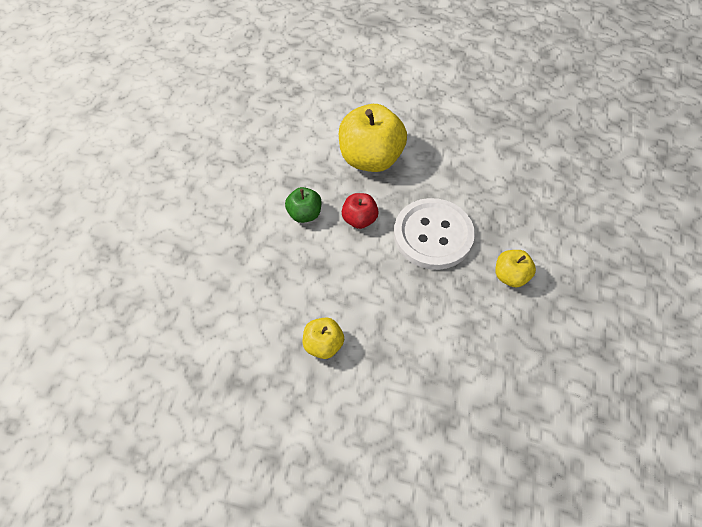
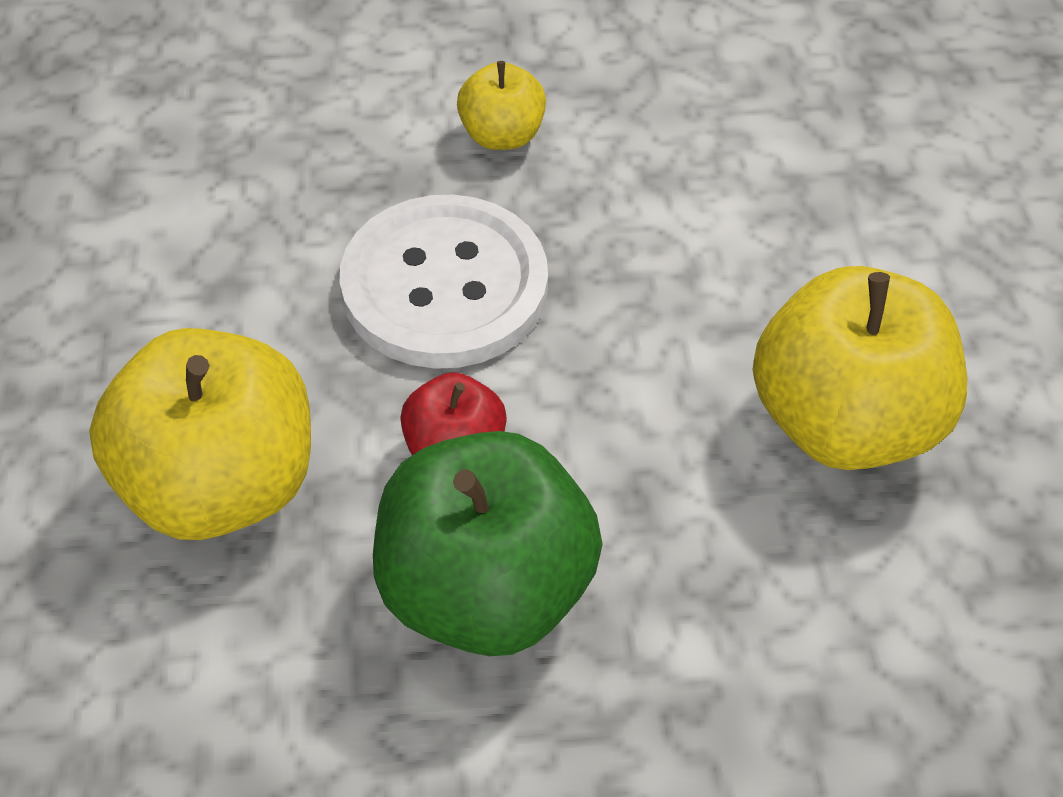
camera: 110 degrees left, 5 degrees down
(304, 214) = (486, 589): green apple -> green apple, size x1.97
(323, 345) = (843, 421): yellow apple -> yellow apple, size x1.97

